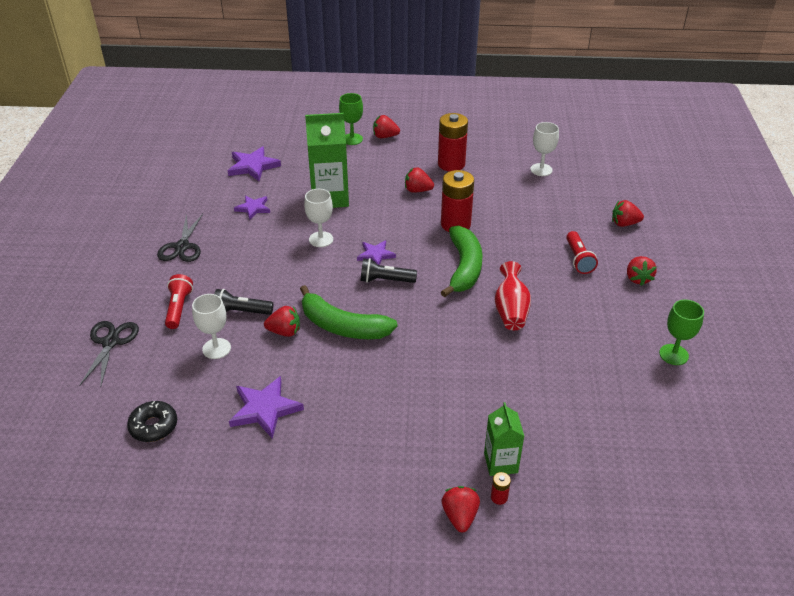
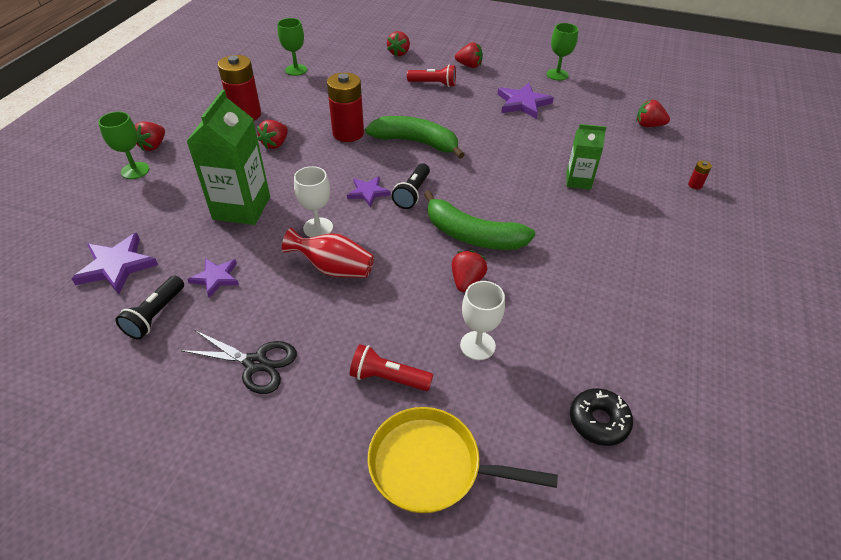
camera: 75 degrees left, 5 degrees up
(110, 342) = (432, 466): black scissors -> yellow pan
(241, 312) = (419, 314): black flashlight -> black flashlight (156, 315)
(265, 409) = (583, 313): purple star -> purple star (523, 103)
(342, 326) = (472, 235): green banana -> green banana turned 75 degrees clockwise
(460, 516) = (715, 209): red strawberry -> red strawberry (648, 125)
(500, 463) = (660, 176): green carton -> green carton (578, 181)
(511, 310) = (485, 131): red vase -> red vase (333, 269)
(541, 170) = (296, 70): white goblet -> green goblet

